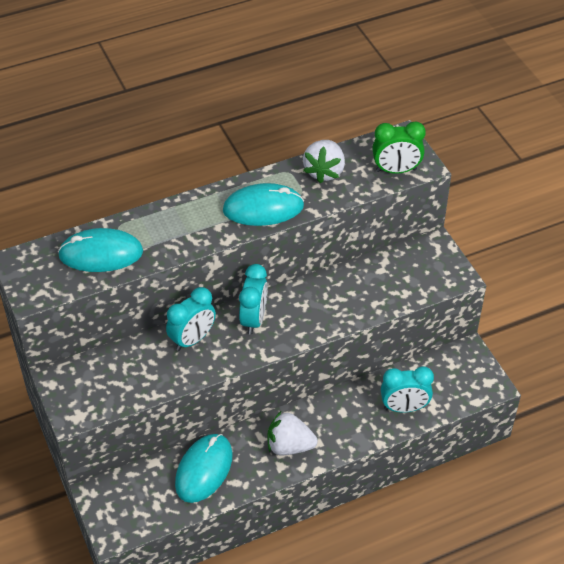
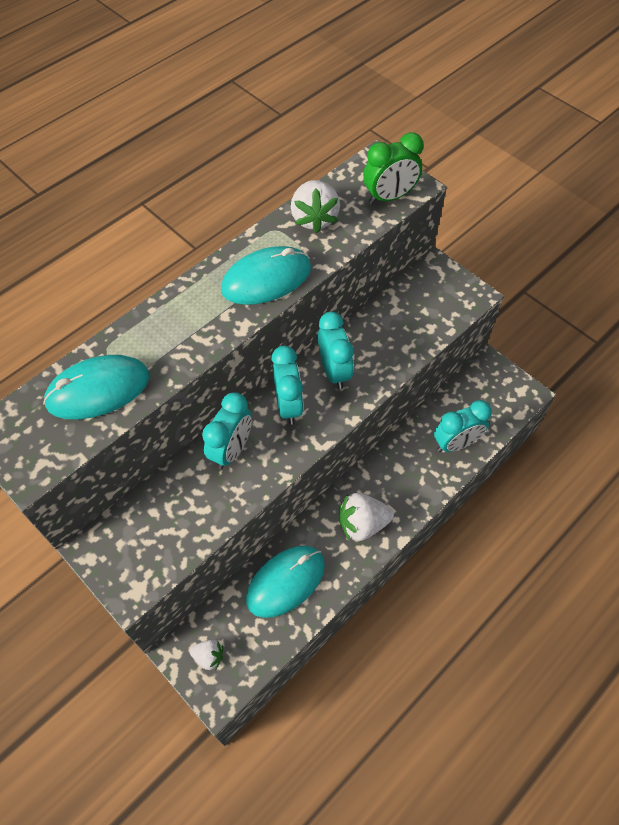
camera: 20 degrees left, 10 degrees up
(118, 503) = (209, 656): none -> white strawberry
(204, 469) = (286, 582): turquoise mouse -> turquoise mouse turned 45 degrees clockwise
(304, 304) = (334, 371): none -> turquoise clock

